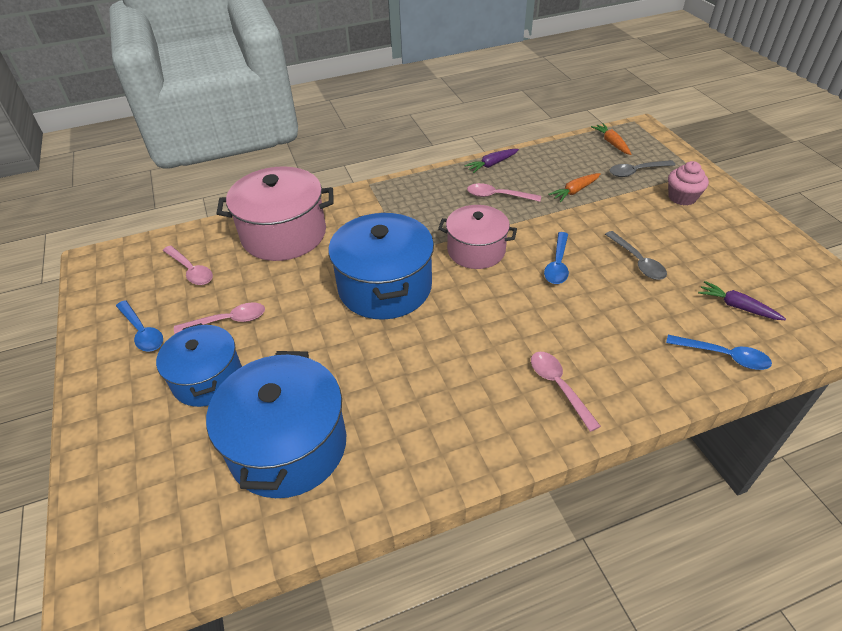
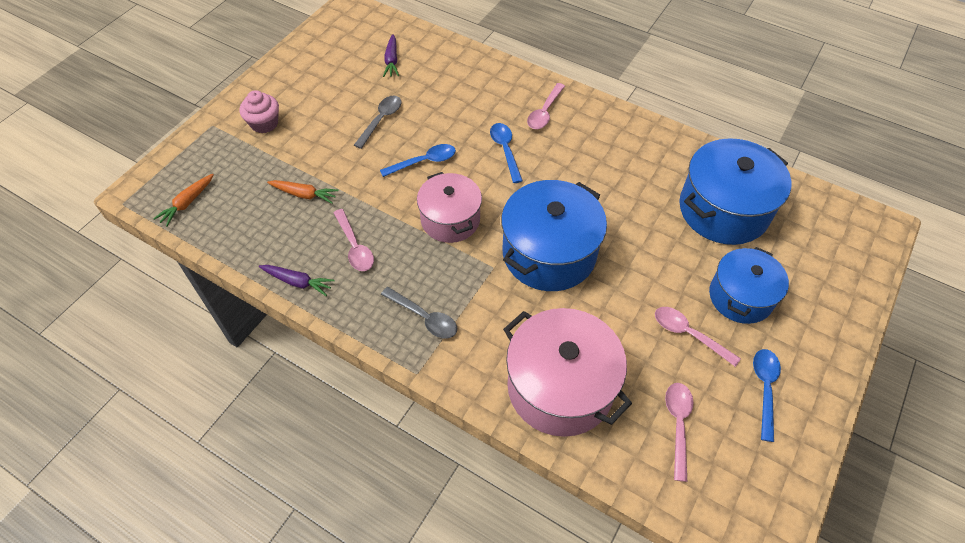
camera: 130 degrees left, 10 degrees up
(636, 171) = (237, 165): grey spoon -> grey spoon (424, 317)
(723, 356) = (447, 55): blue spoon -> blue spoon (505, 150)

